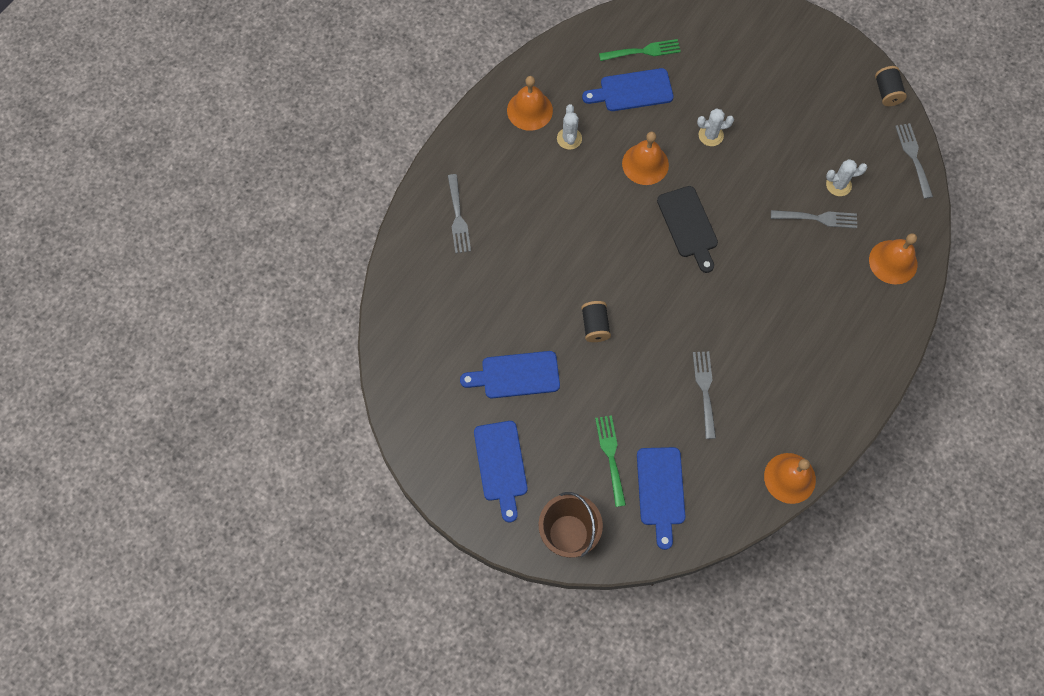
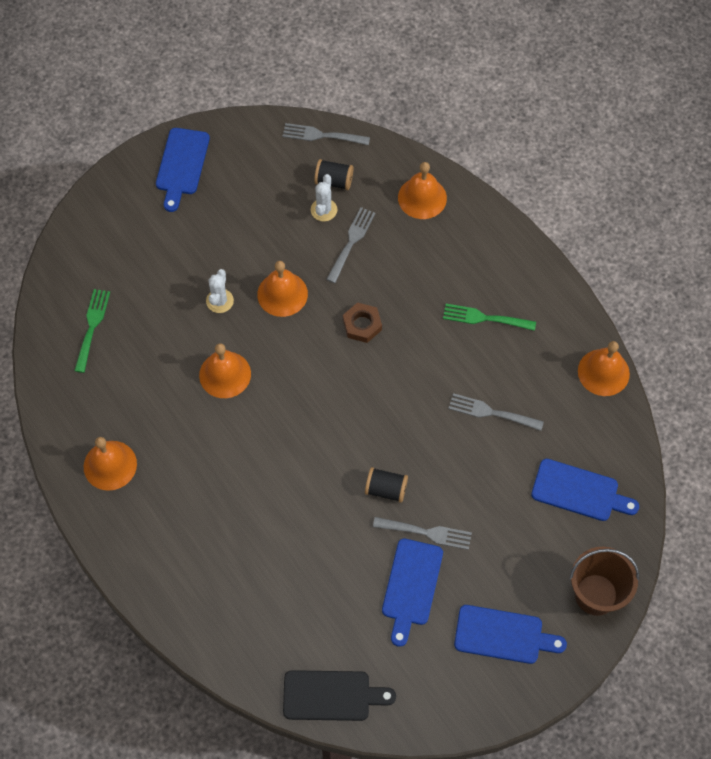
camera: 70 degrees left, 5 degrees down
(458, 217) = (207, 584): grey fork -> grey fork (426, 533)
(569, 138) = (162, 437): white cactus -> none
(611, 456) = (529, 525): green fork -> green fork (485, 318)
(632, 91) = (134, 355): blue cutting board -> blue cutting board (182, 165)
(688, 225) = (311, 360): black cutting board -> black cutting board (331, 695)
(740, 181) = (282, 294): none -> orange bell
(741, 254) = (362, 325): none -> brown nut
(887, 92) = (243, 128): black spool -> black spool (334, 181)

